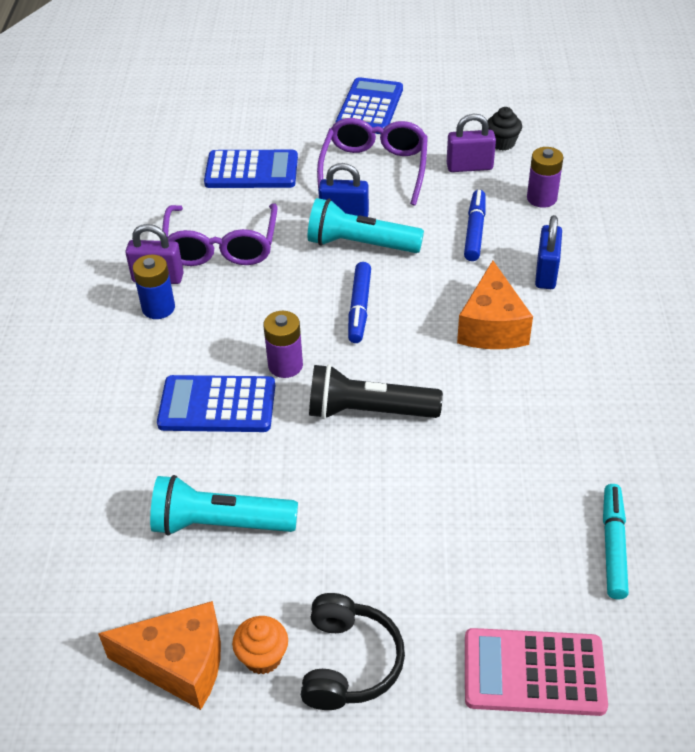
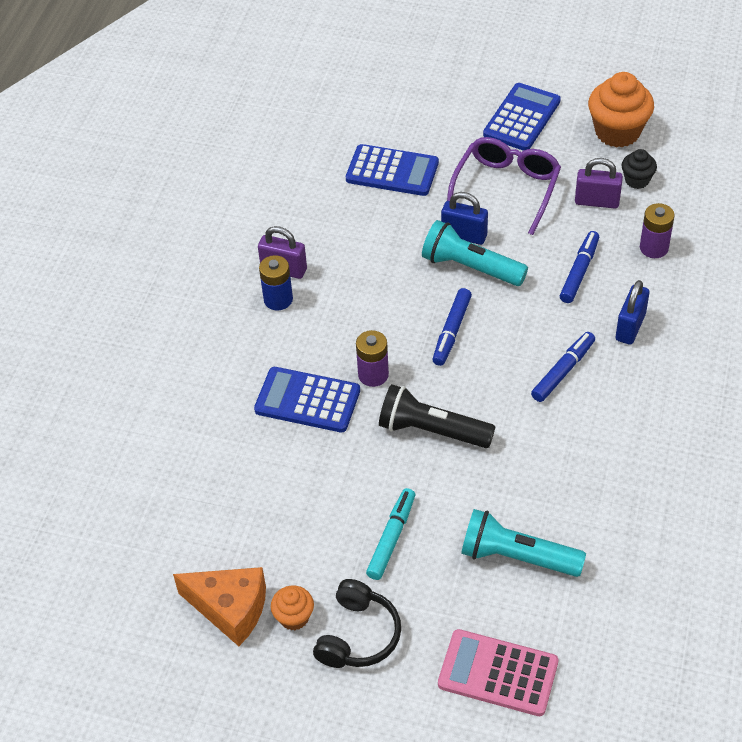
camera: 15 degrees right, 5 degrees up
(220, 523) = (286, 504): turquoise flashlight -> turquoise flashlight (517, 556)
(221, 245) = (346, 246): purple glasses -> none
(468, 106) = (617, 132): none -> orange cupcake
(492, 326) = (563, 371): orange cheese -> blue marker
(613, 546) = (598, 587): turquoise marker -> turquoise marker (391, 538)

